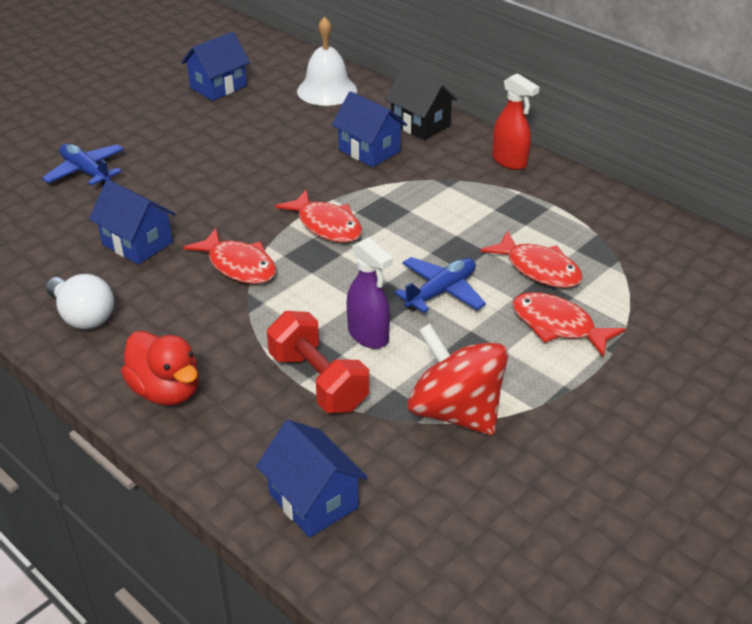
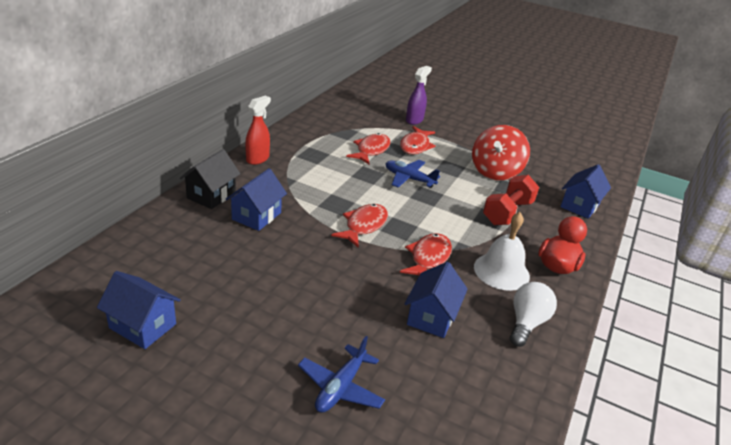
camera: 110 degrees left, 5 degrees down
(327, 90) = (151, 249): white bell -> white bell (501, 271)
(368, 336) = (461, 200): purple spray bottle -> purple spray bottle (414, 120)

